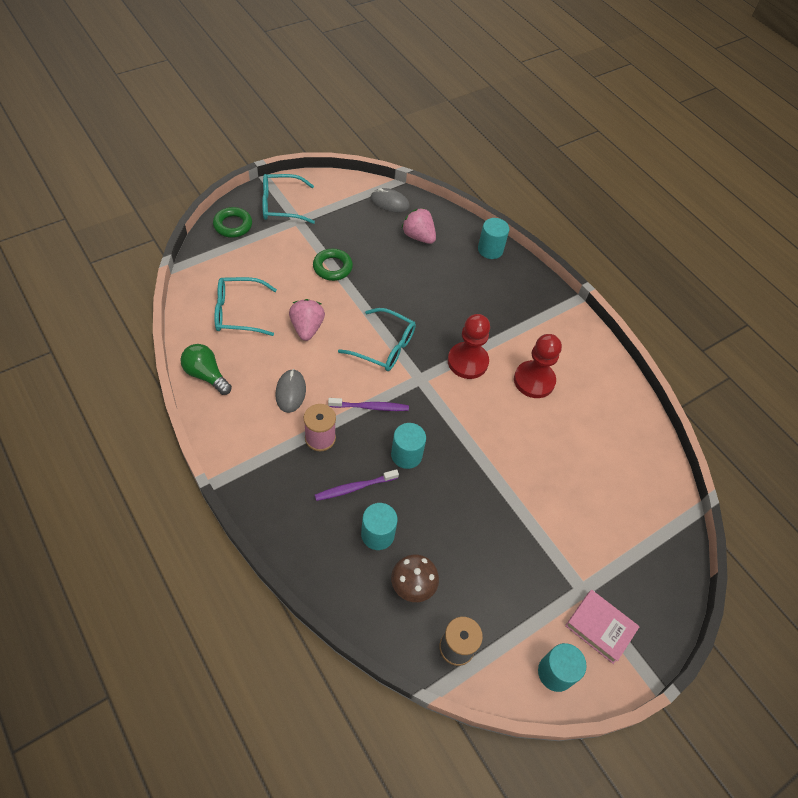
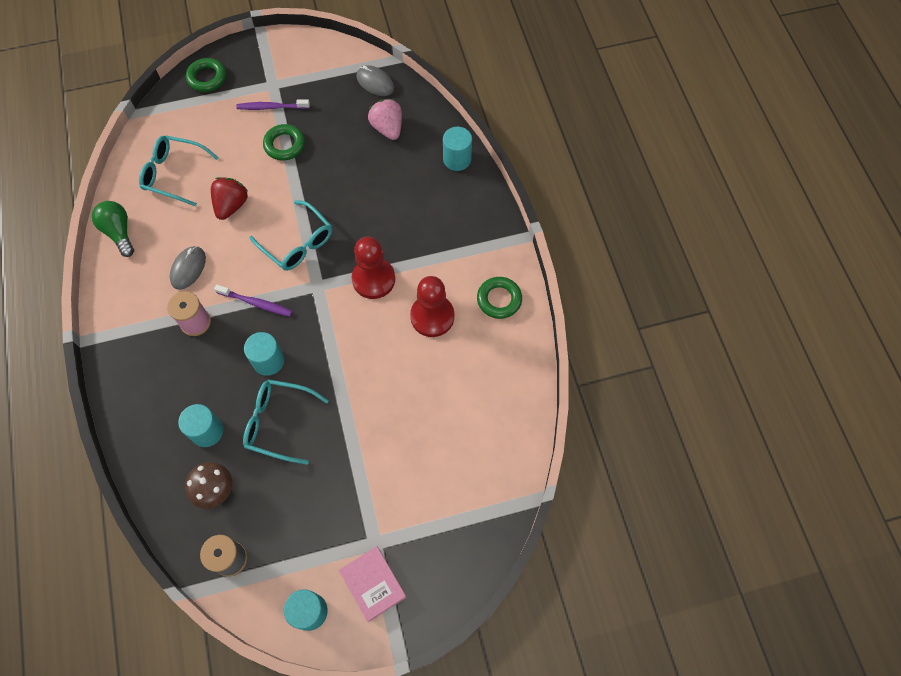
camera: 25 degrees right, 10 degrees up
(281, 205) = (263, 64): turquoise glasses -> turquoise glasses (279, 422)
(307, 328) = (231, 205): pink strawberry -> red strawberry
(355, 487) = (206, 380): purple toothbrush -> purple toothbrush (272, 107)
(582, 353) = (499, 299): none -> green ring

